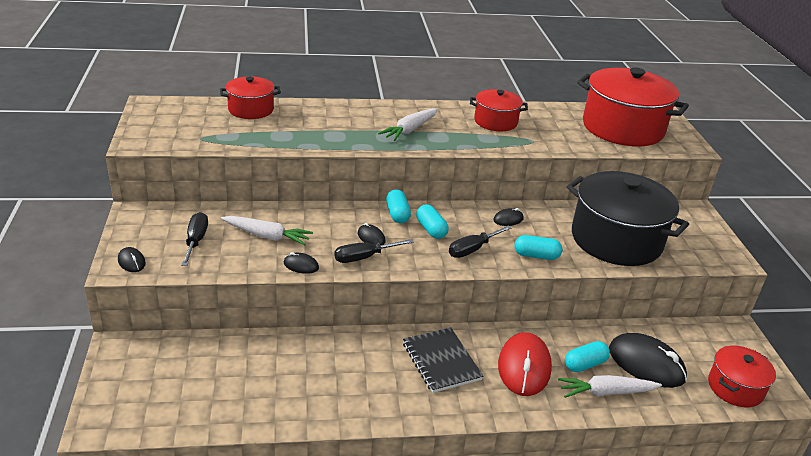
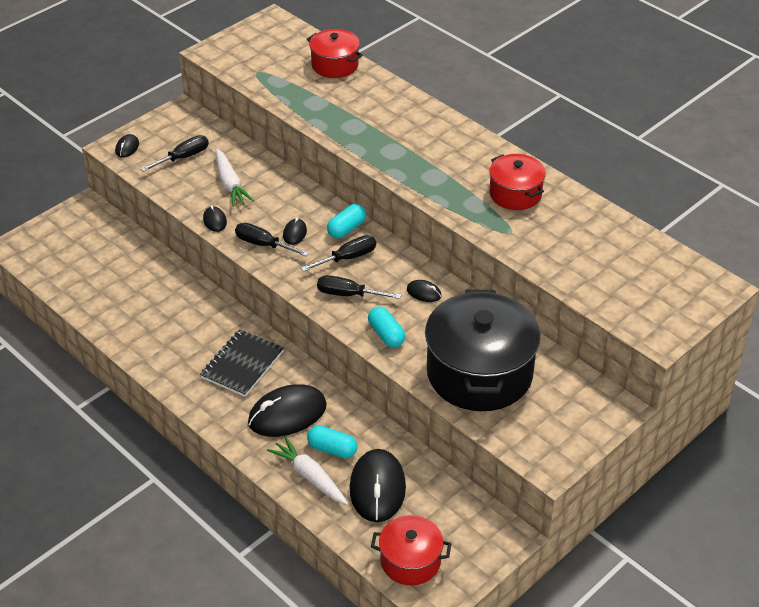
camera: 55 degrees right, 10 degrees up
(410, 130) = (423, 156): white carrot -> none
(431, 229) = (348, 258): turquoise capsule -> black screwdriver
(524, 367) = (287, 414): red mouse -> black mouse
(622, 128) = (630, 276): red pot -> none

